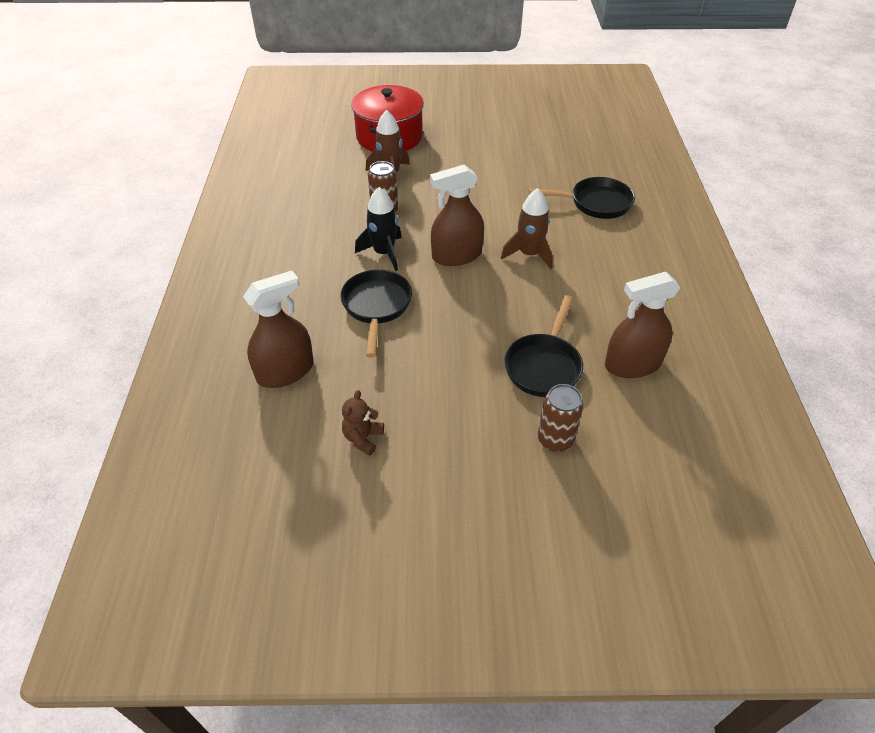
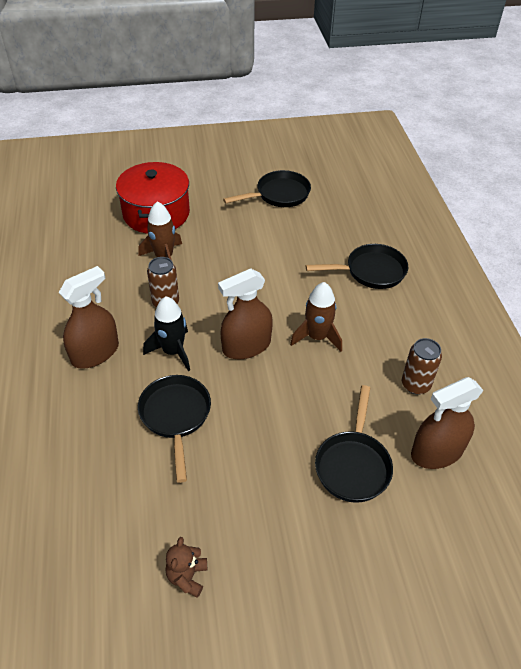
camera: 10 degrees left, 0 degrees up
(285, 371) = (93, 507): brown spray bottle -> brown spray bottle (95, 353)
(514, 130) = (279, 195): none -> black pan
(555, 439) = (378, 550): brown can -> brown can (415, 385)

